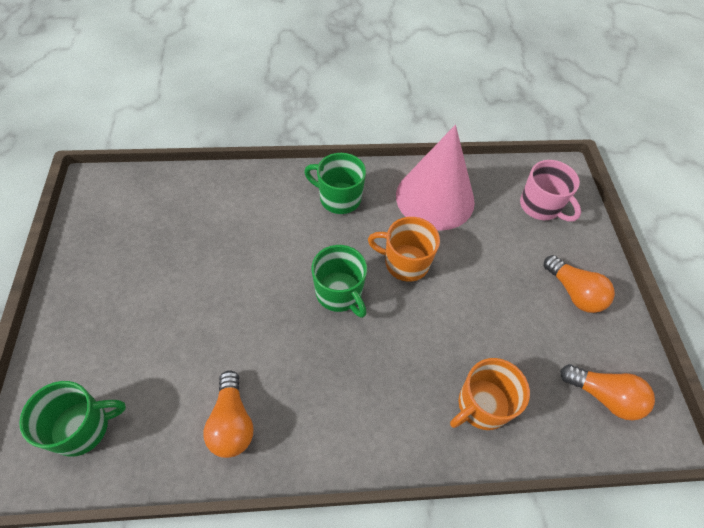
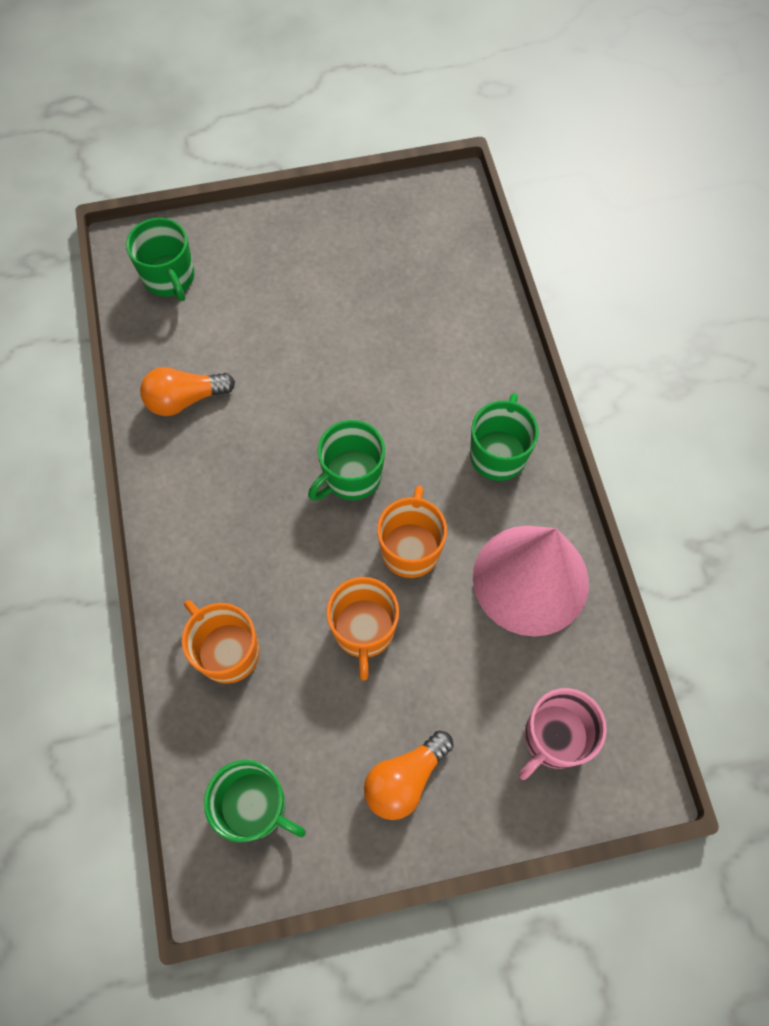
camera: 85 degrees right, 10 degrees up
(467, 302) = (364, 630): none -> orange mug
(603, 396) = (255, 806): orange light bulb -> green mug

